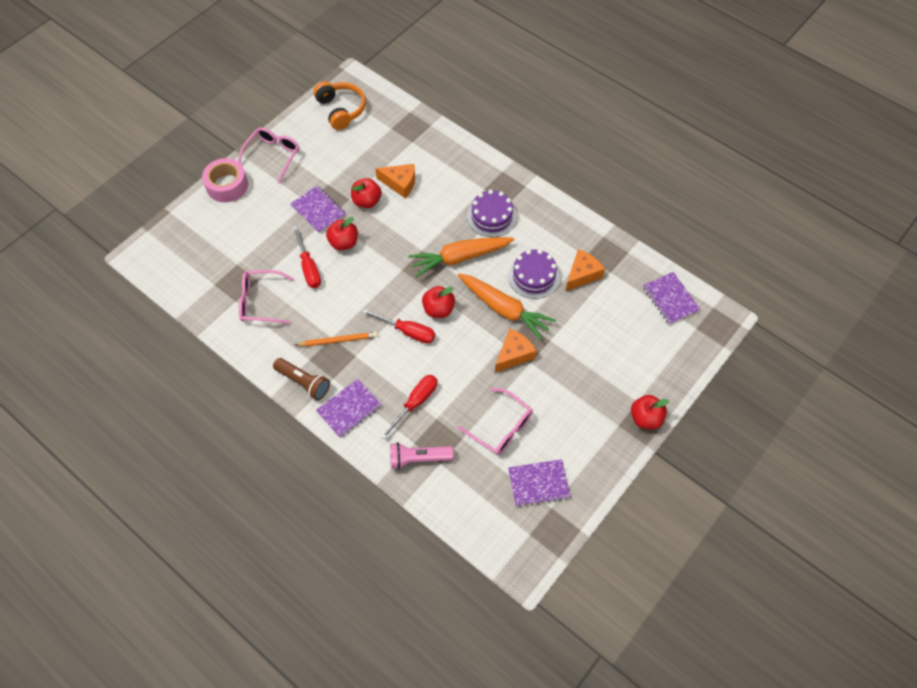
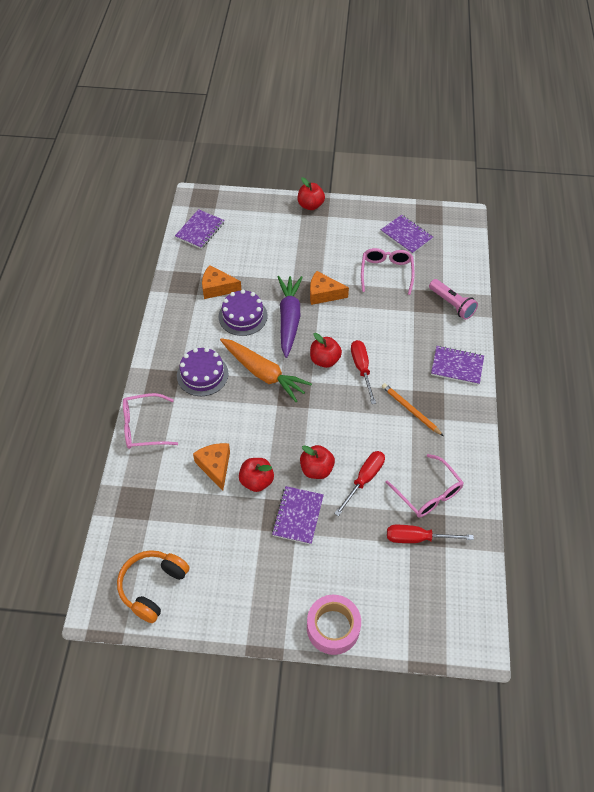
camera: 125 degrees left, 5 degrees down
(272, 156) = (262, 611): pink glasses -> pink glasses (143, 427)
(304, 382) = (465, 409): brown flashlight -> none
(415, 403) = (414, 329): red screwdriver -> red screwdriver (417, 538)
(504, 309) = (289, 319): orange carrot -> purple carrot

